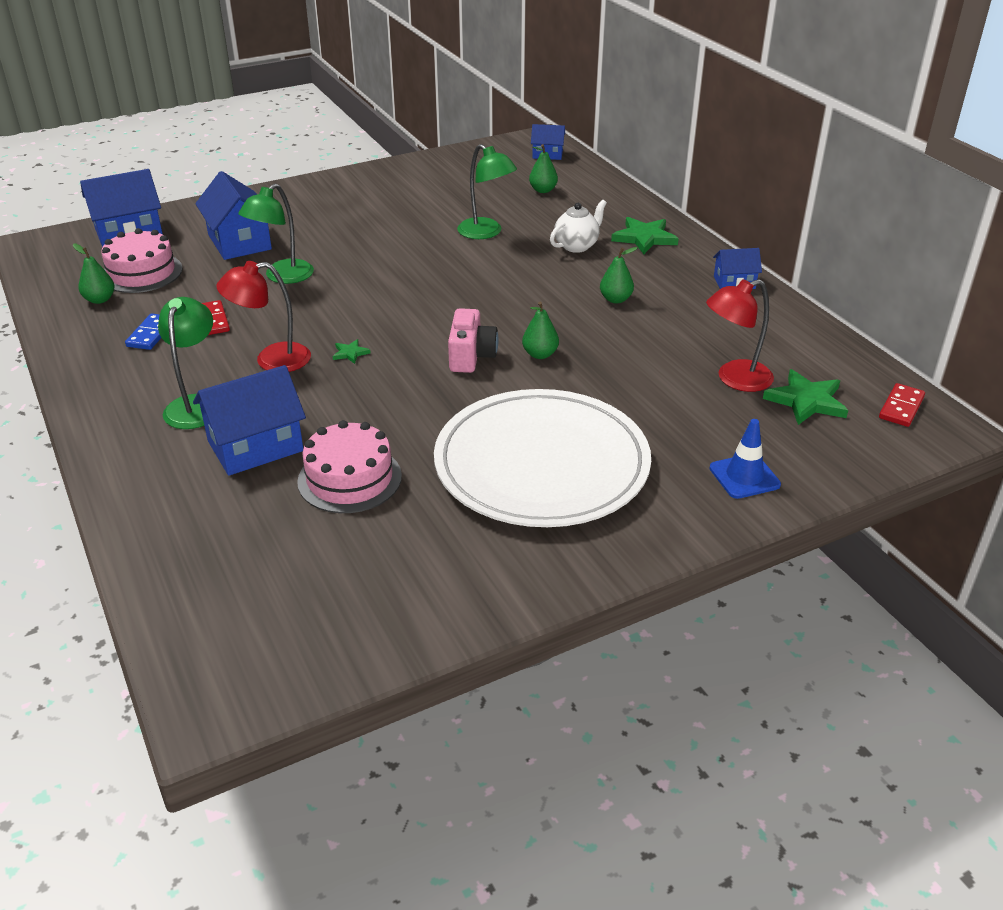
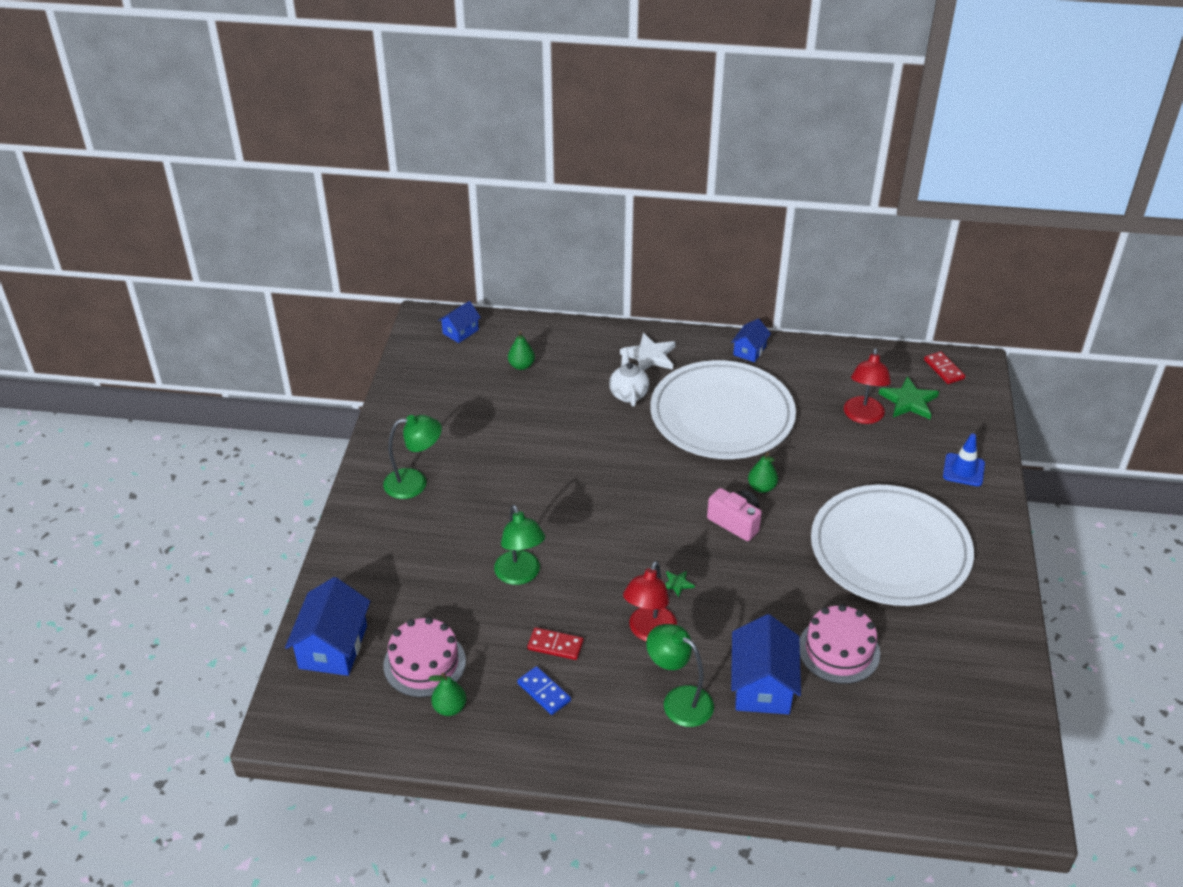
camera: 55 degrees left, 5 degrees up
(239, 242) = (430, 578): blue house -> none
(486, 233) = (561, 429): green lamp -> green lamp (415, 483)
(615, 299) = (722, 415): green pear -> white plate
(644, 238) = (649, 356): green star -> white star

